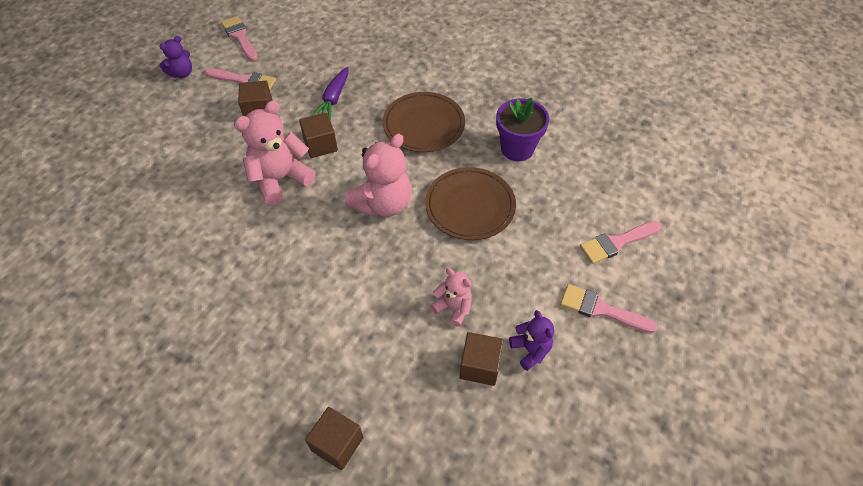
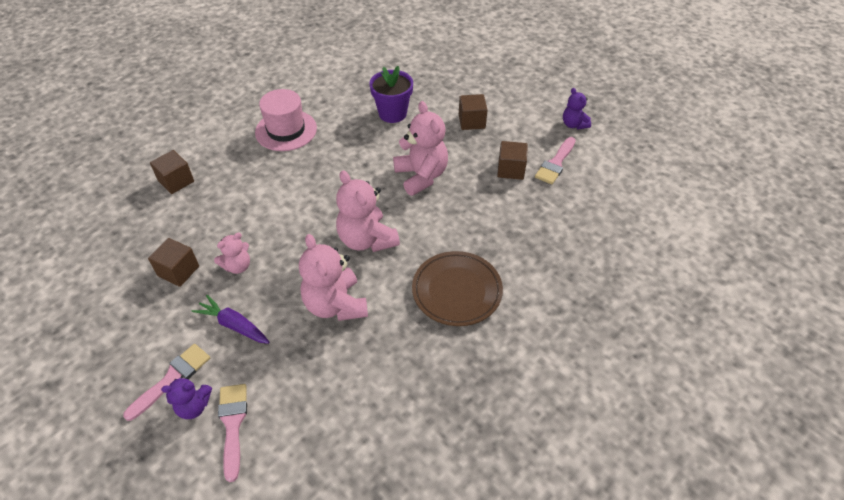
camera: 105 degrees right, 5 degrees down
(213, 342) = (286, 130): none -> pink hat
(240, 37) = (624, 164): pink brush -> none
(320, 145) = (454, 206): brown cube -> brown cube (471, 121)
(333, 99) = (515, 224): purple carrot -> purple carrot (234, 325)
(470, 206) = (335, 305): brown plate -> pink teddy bear
(517, 148) = (395, 370): purple flower pot -> purple flower pot (392, 113)
(530, 350) = (170, 309): purple teddy bear -> purple teddy bear (194, 406)

